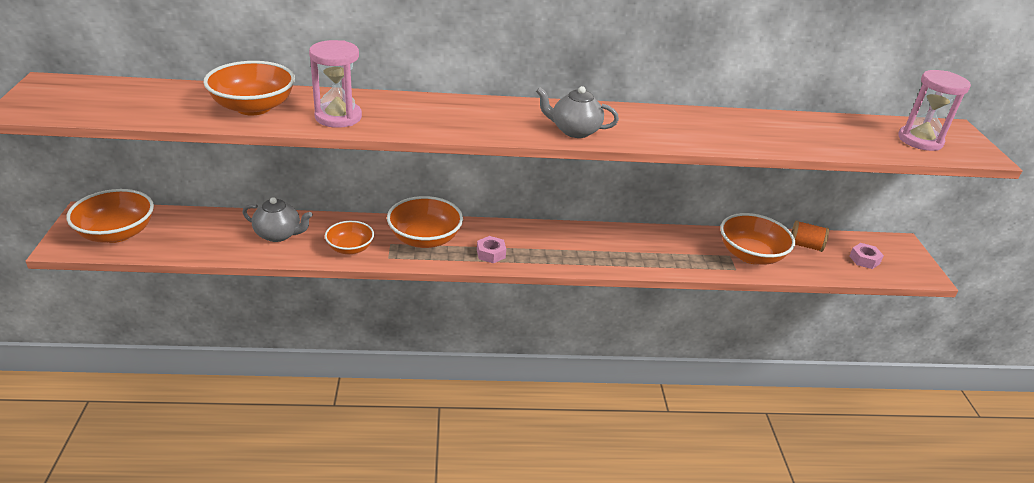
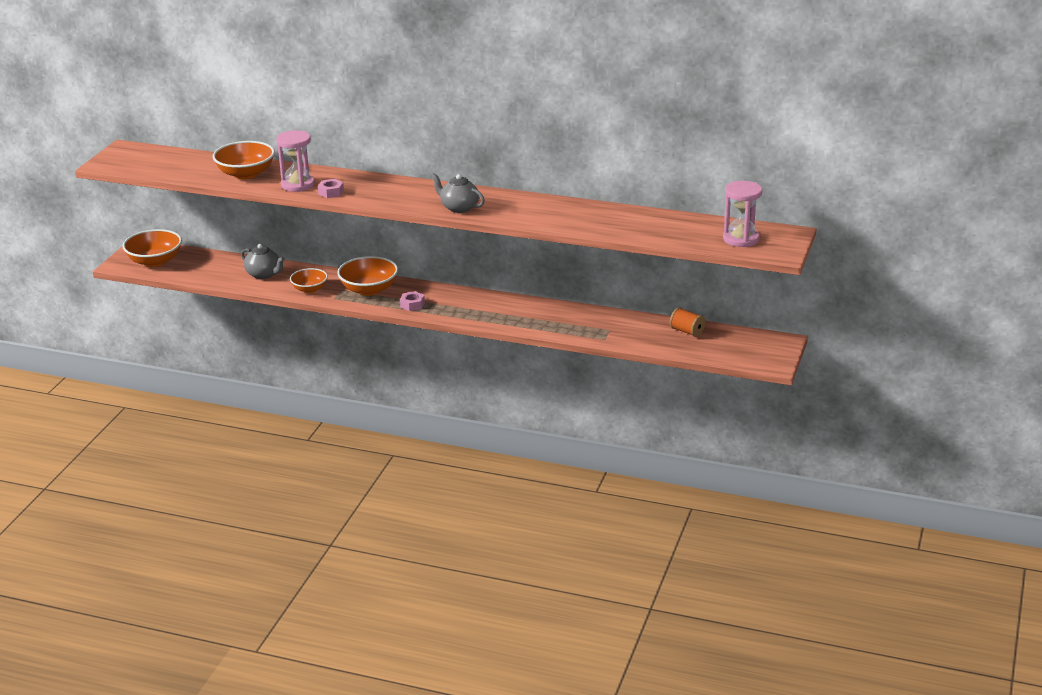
camera: 25 degrees right, 5 degrees down
(750, 255) = (628, 332): orange bowl -> none
(864, 260) = (730, 347): pink nut -> pink nut (331, 192)

